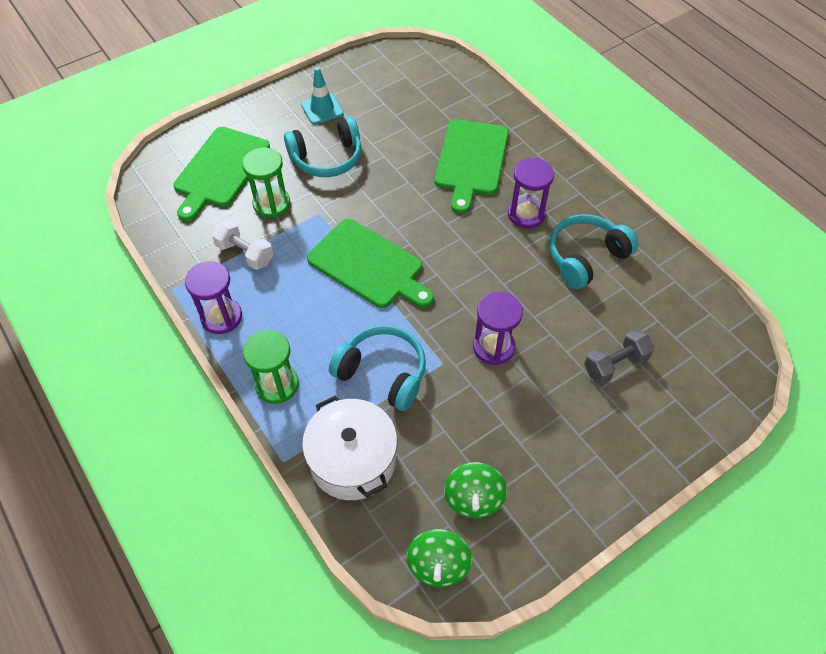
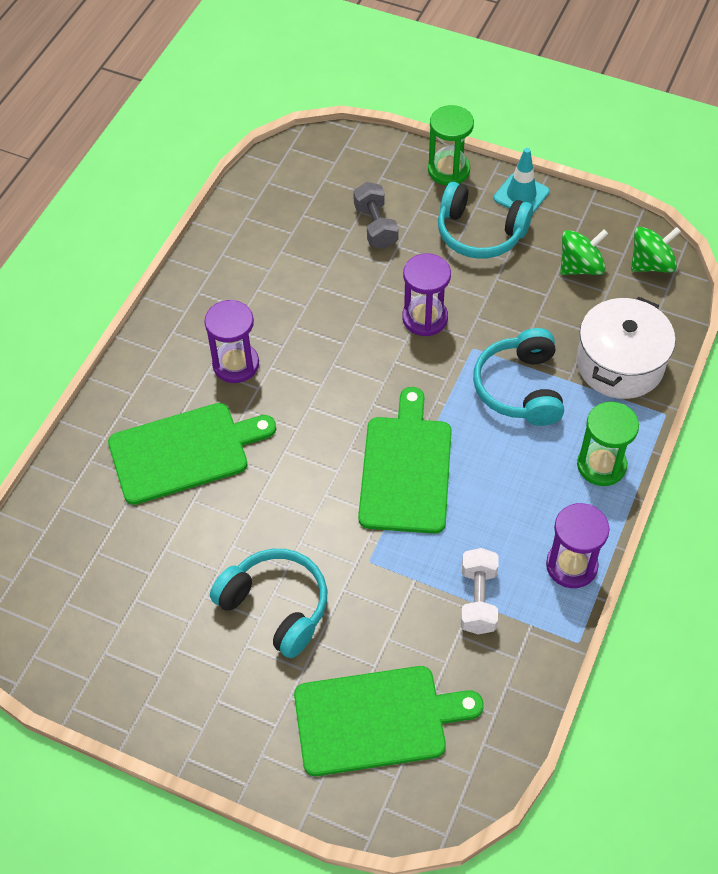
camera: 120 degrees left, 0 degrees up
(271, 204) = (389, 620): green hourglass -> green hourglass (448, 170)
(322, 109) = (190, 668): turquoise traffic cone -> turquoise traffic cone (521, 195)
(586, 257) = (262, 292): turquoise headphones -> turquoise headphones (480, 233)
(615, 364) = (375, 226): grey dumbbell -> grey dumbbell turned 45 degrees clockwise

